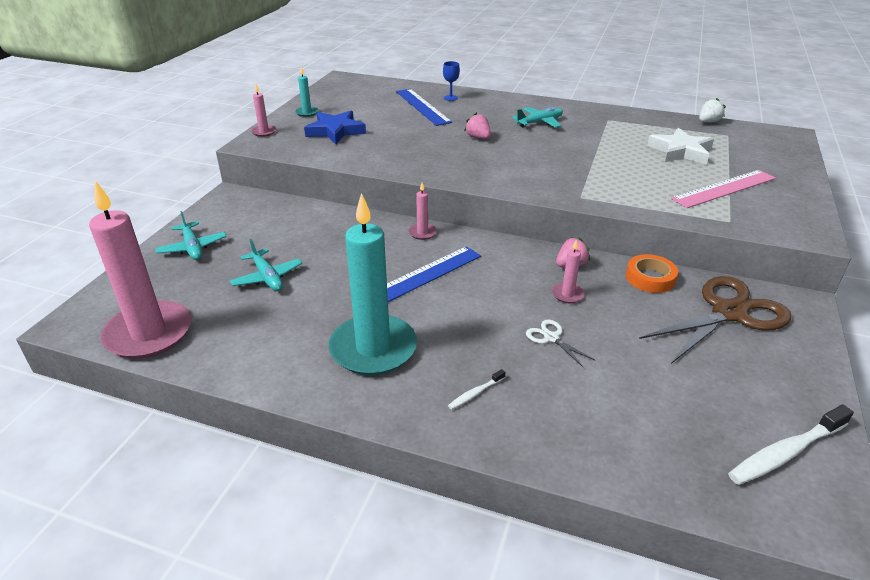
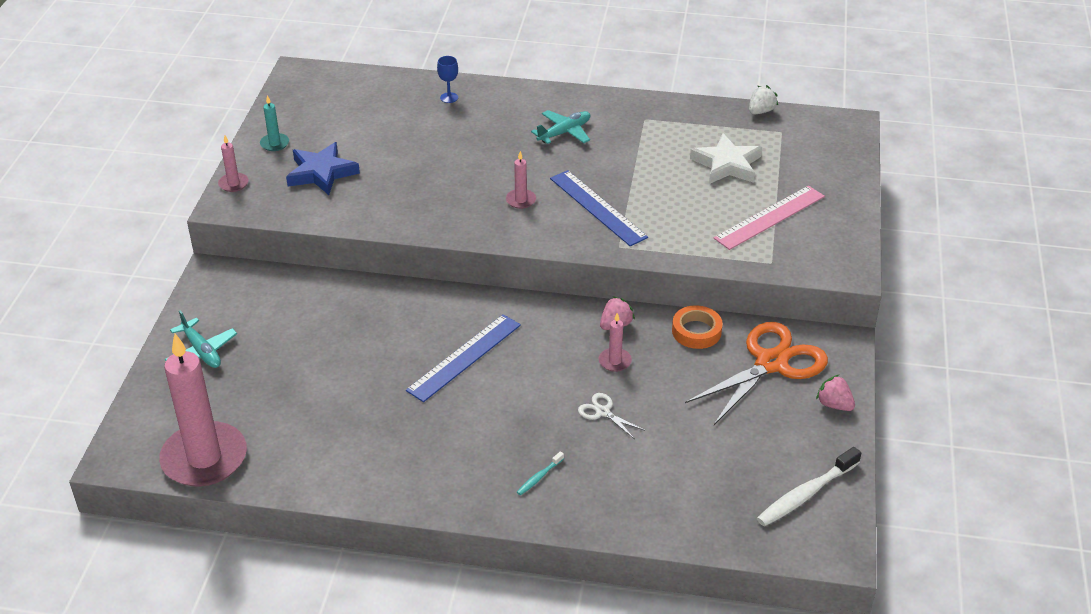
camera: 10 degrees left, 5 degrees up
(267, 277) = (300, 379): turquoise plane -> none
(373, 348) = (434, 445): turquoise candle -> none
(422, 106) = (417, 118): blue ruler -> blue ruler (597, 207)
(422, 233) = (452, 301): pink candle -> pink candle (520, 200)
(475, 393) = (539, 477): white toothbrush -> turquoise toothbrush
(478, 138) = (495, 166): pink strawberry -> pink strawberry (834, 404)
(729, 313) = (771, 363): brown scissors -> orange scissors

